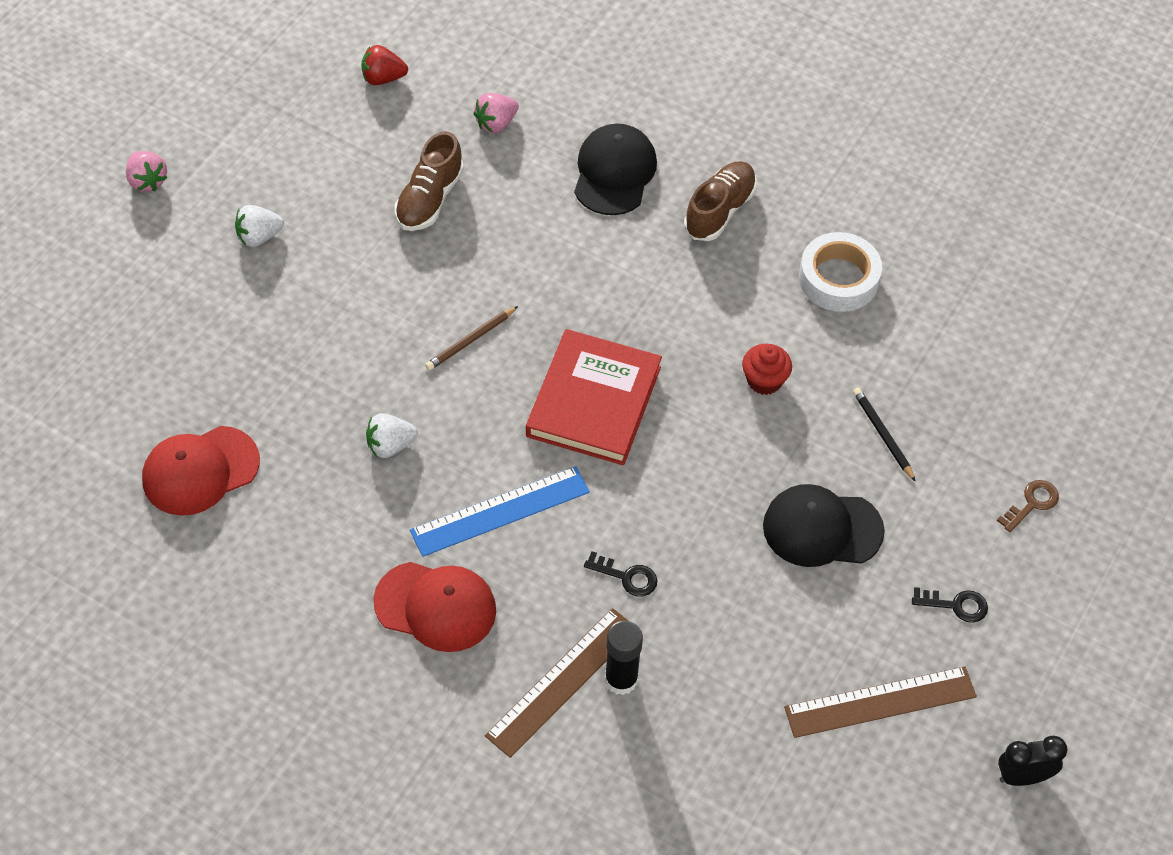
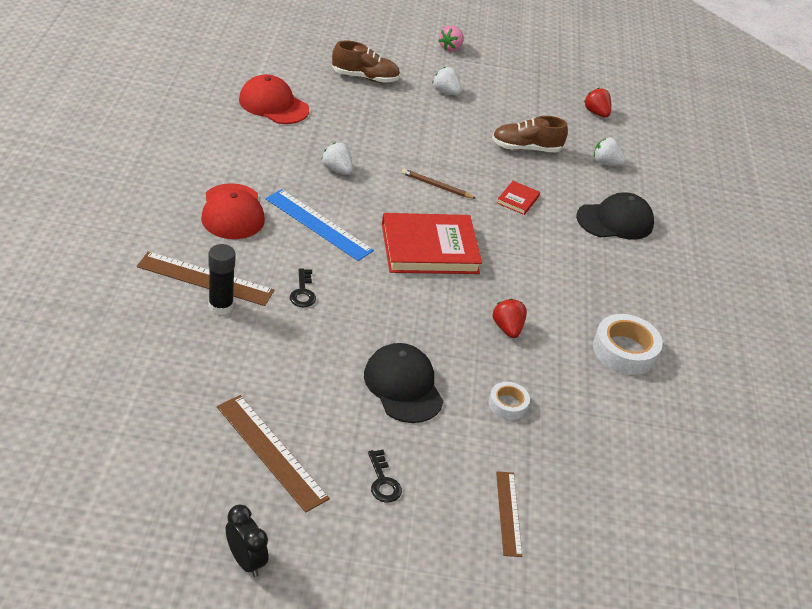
camera: 60 degrees right, 15 degrees down
(496, 123) = (605, 163): pink strawberry -> white strawberry
(534, 259) = (518, 200): none -> red book
(719, 211) = (629, 276): brown shoe -> brown shoe (365, 77)
(764, 380) = (507, 328): red cupcake -> red strawberry
(883, 435) = (508, 404): black pencil -> white tape
(1032, 503) = (508, 513): brown key -> brown ruler

